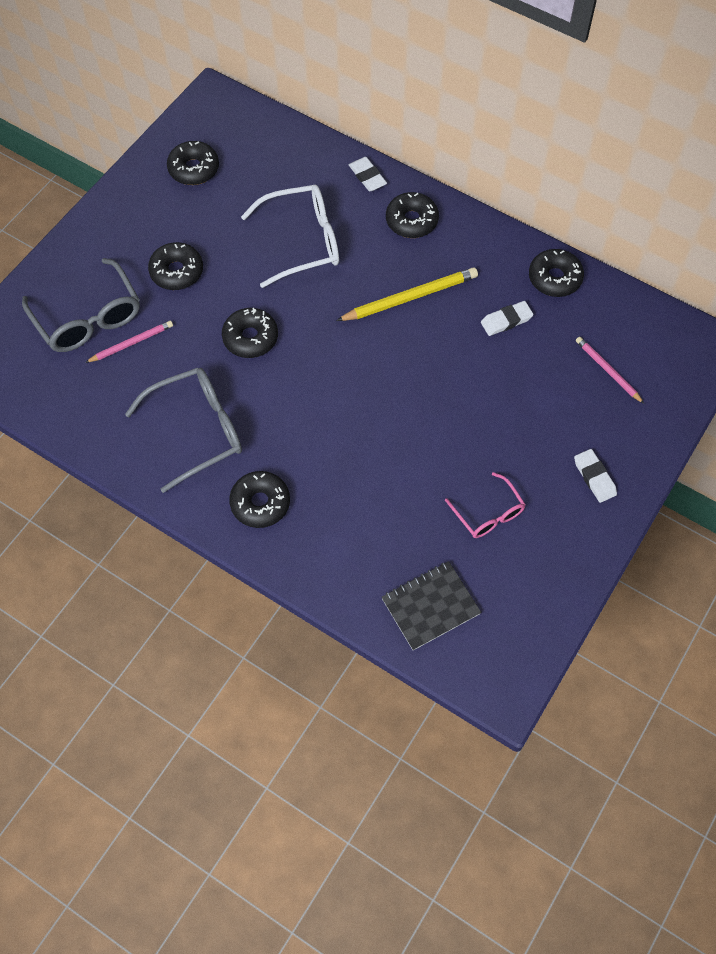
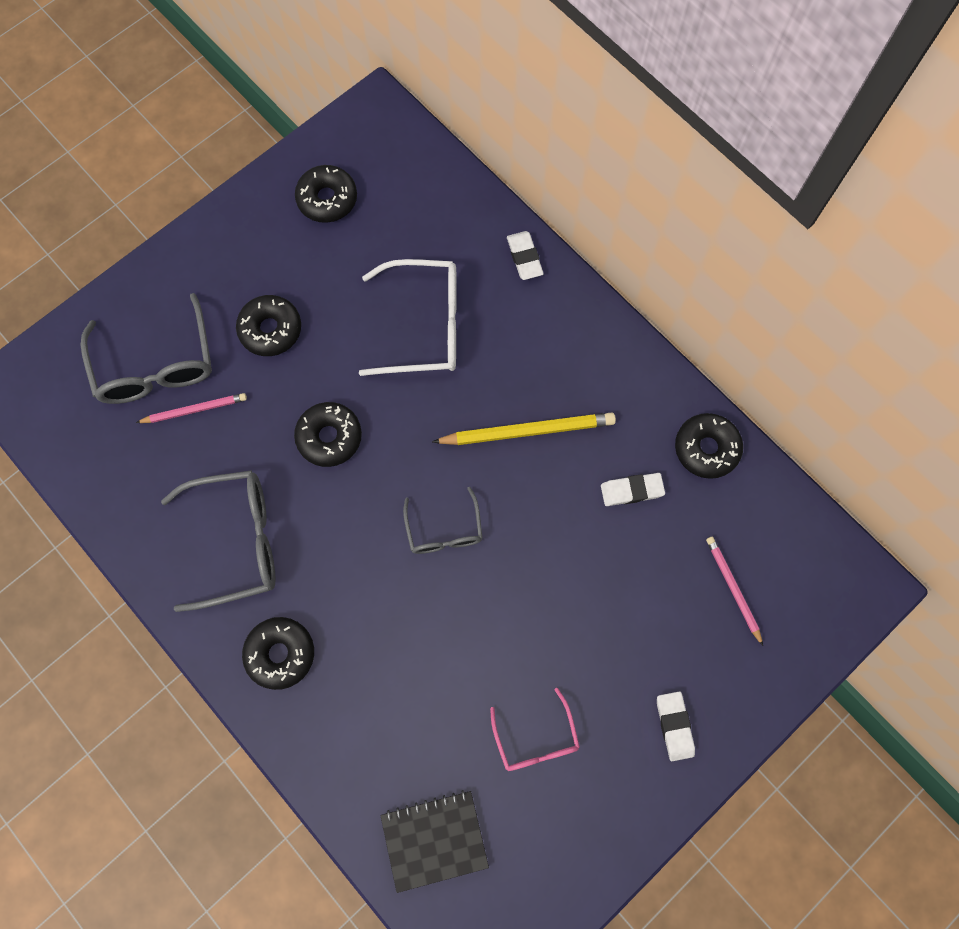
camera: 15 degrees right, 10 degrees up
(366, 383) = (444, 530): none -> grey glasses
(411, 221) = (559, 329): black donut -> none

